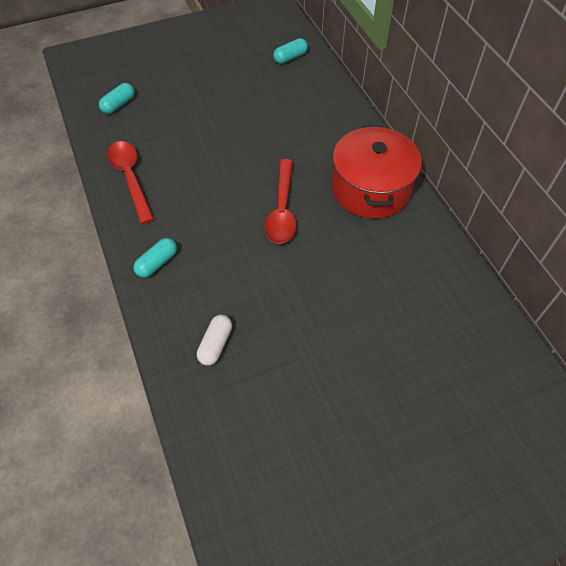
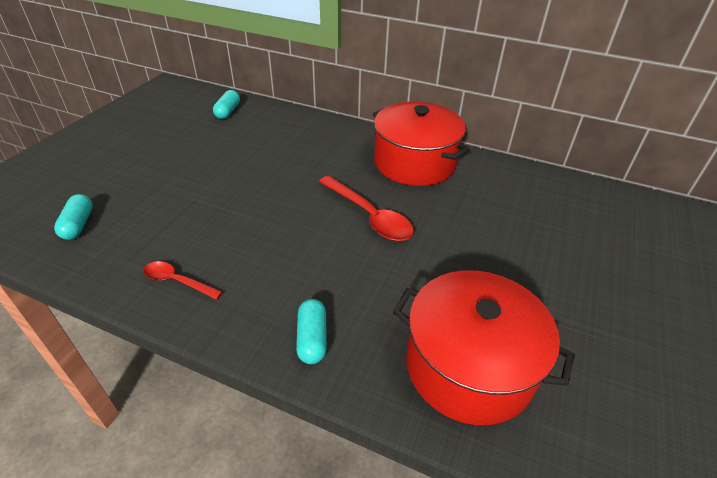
camera: 45 degrees left, 15 degrees down
(130, 178) = (177, 281): red spoon -> red spoon, size x0.58
(215, 344) = (469, 366): white capsule -> red pot

